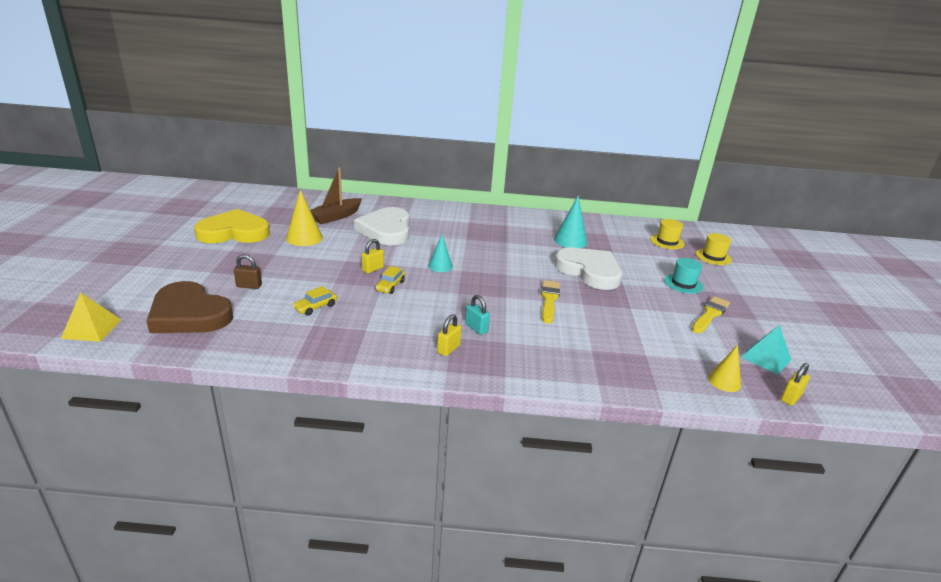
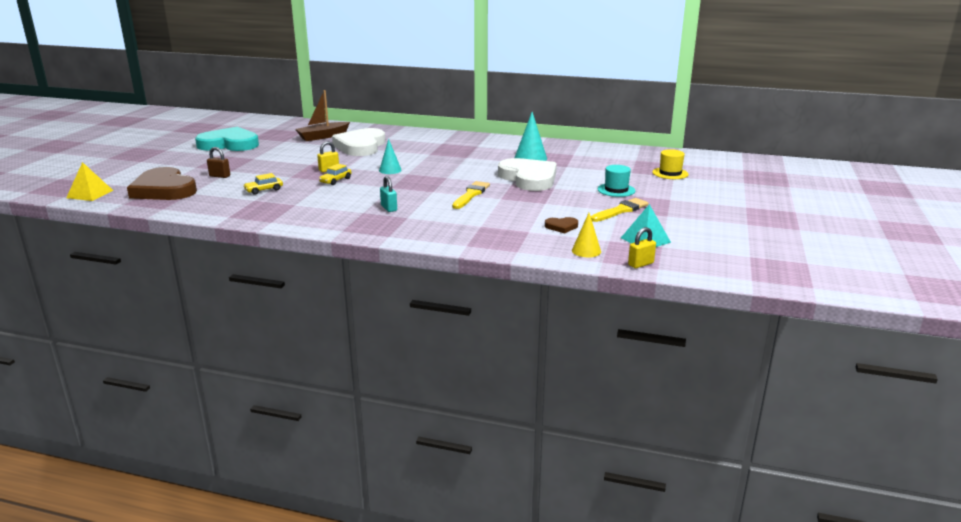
camera: 15 degrees right, 5 degrees down
(234, 232) = (229, 144): yellow heart -> turquoise heart
(304, 238) = (285, 149): yellow cone -> none
(448, 349) = (354, 218): yellow padlock -> none
(667, 242) = (631, 161): yellow hat -> none
(673, 344) = (561, 227): none -> brown heart

